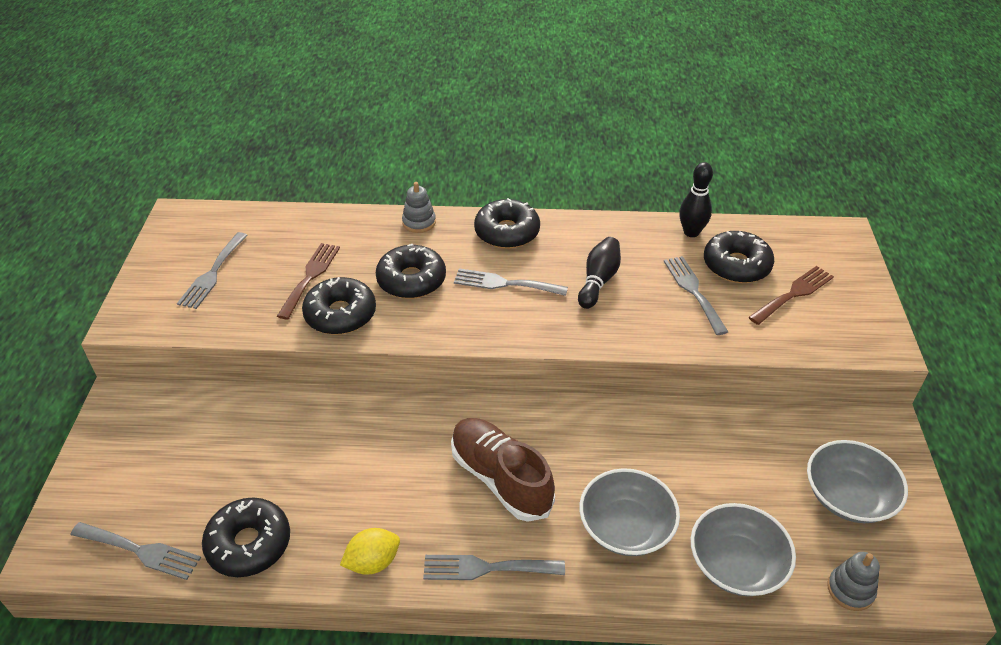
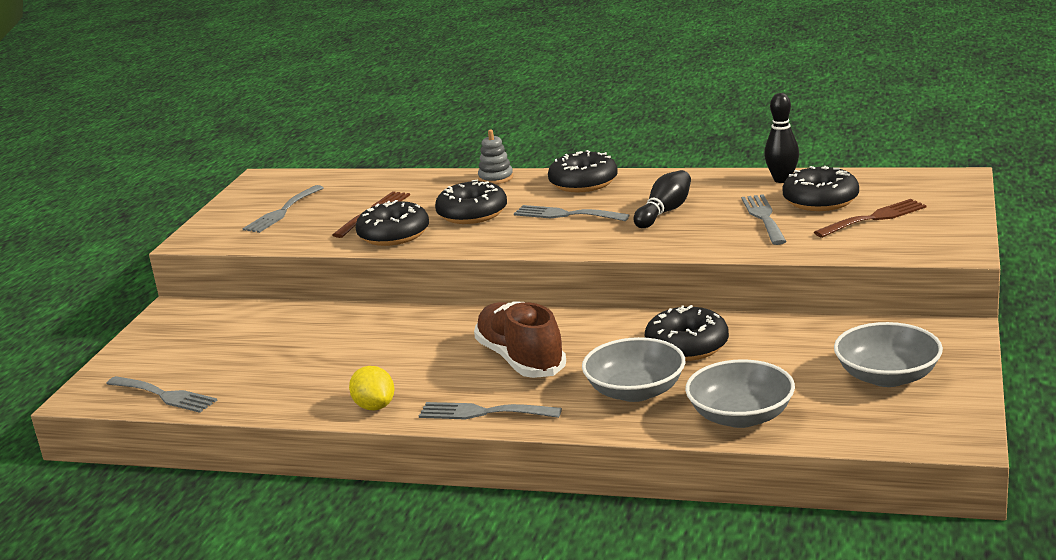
camera: 15 degrees right, 20 degrees down
(249, 544) = (263, 393): black donut -> black donut (687, 346)
(373, 562) = (374, 406): yellow lemon -> yellow lemon turned 75 degrees clockwise
(850, 590) = (857, 435): grey stacking toy -> none

